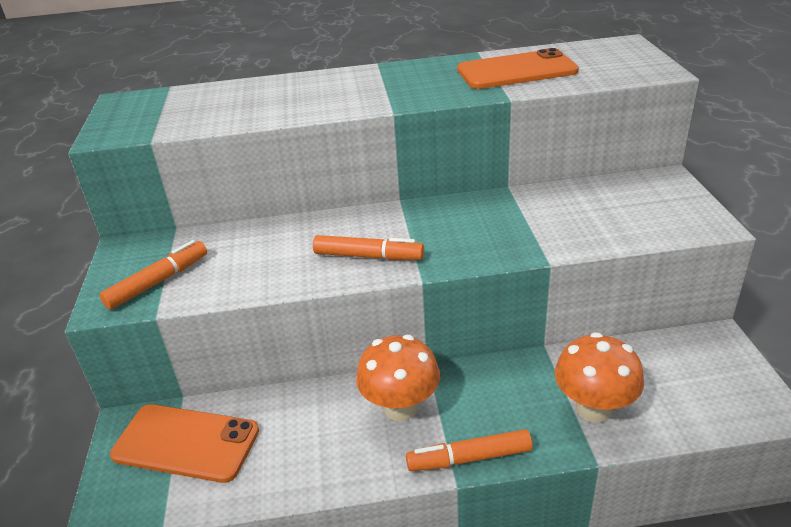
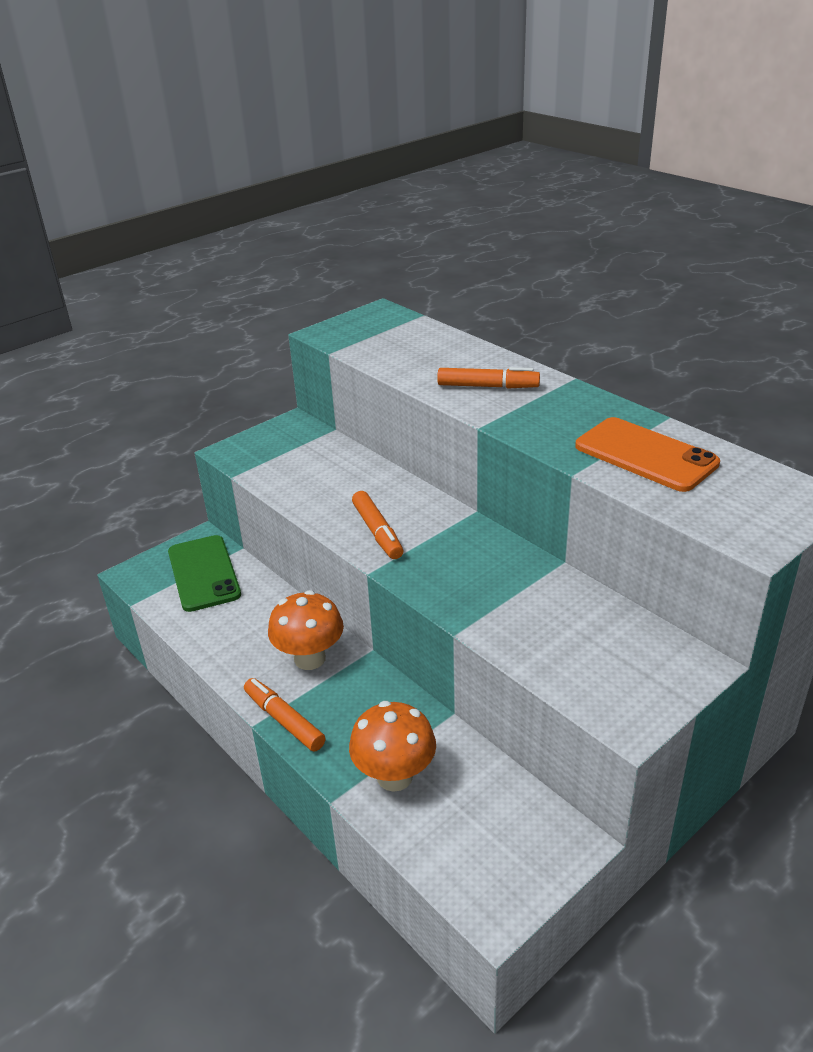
camera: 55 degrees right, 0 degrees up
(158, 282) = (268, 457): orange marker -> orange marker (488, 386)
(186, 443) = (204, 573): orange phone -> green phone

